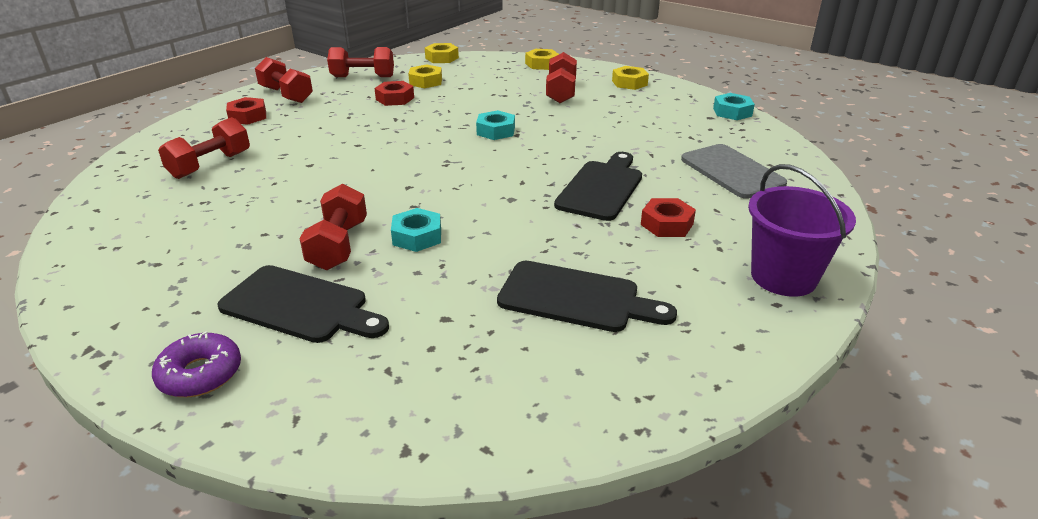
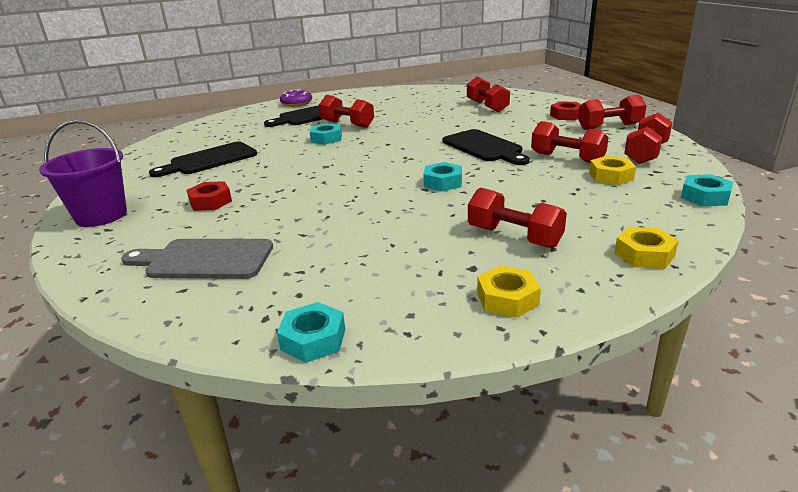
camera: 125 degrees right, 5 degrees down
(395, 98) = (567, 158): red nut -> red dumbbell
(442, 58) = (705, 197): yellow nut -> turquoise nut
(601, 188) = (288, 195): black cutting board -> black cutting board (484, 147)

